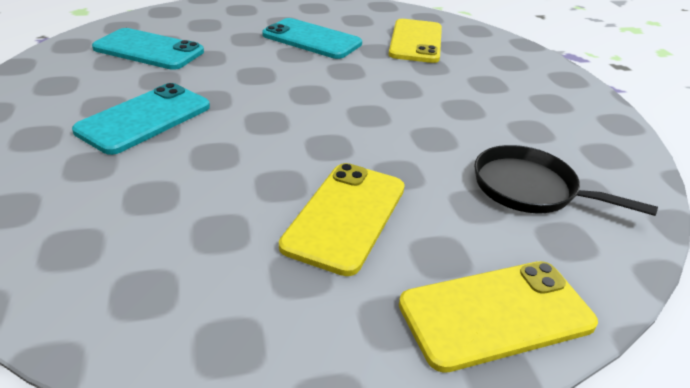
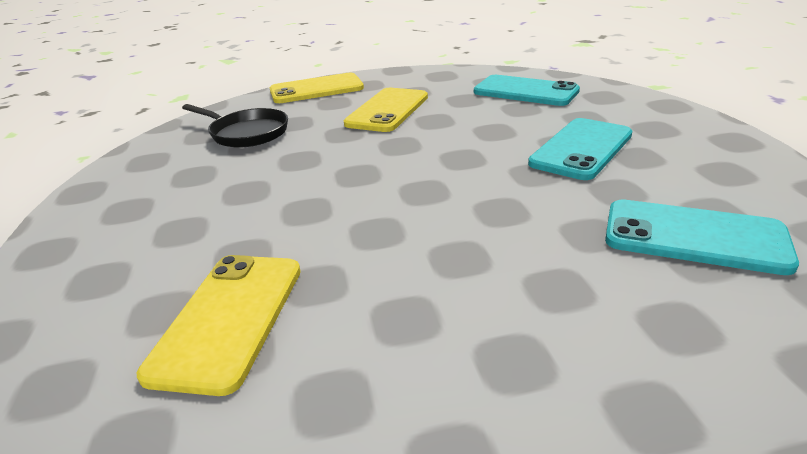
camera: 175 degrees left, 5 degrees down
(312, 39) = (436, 299): turquoise phone -> turquoise phone (525, 91)

